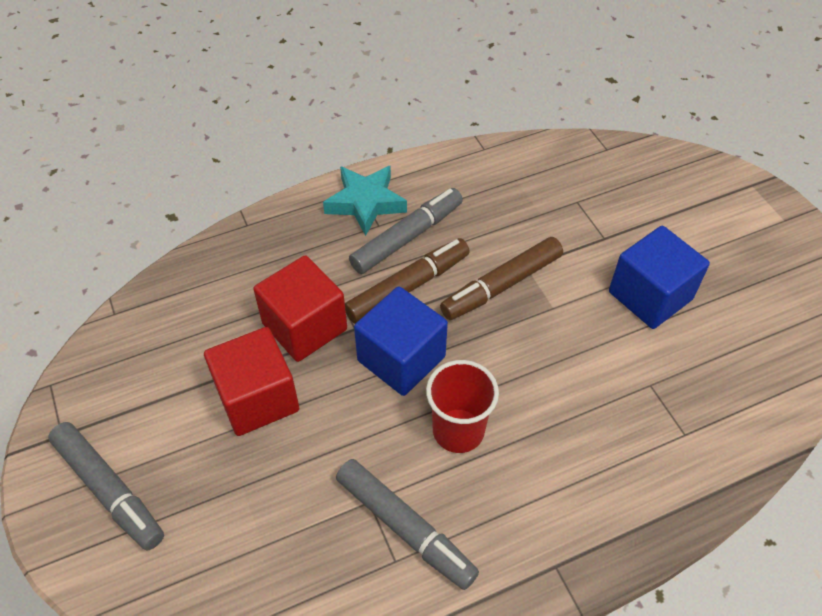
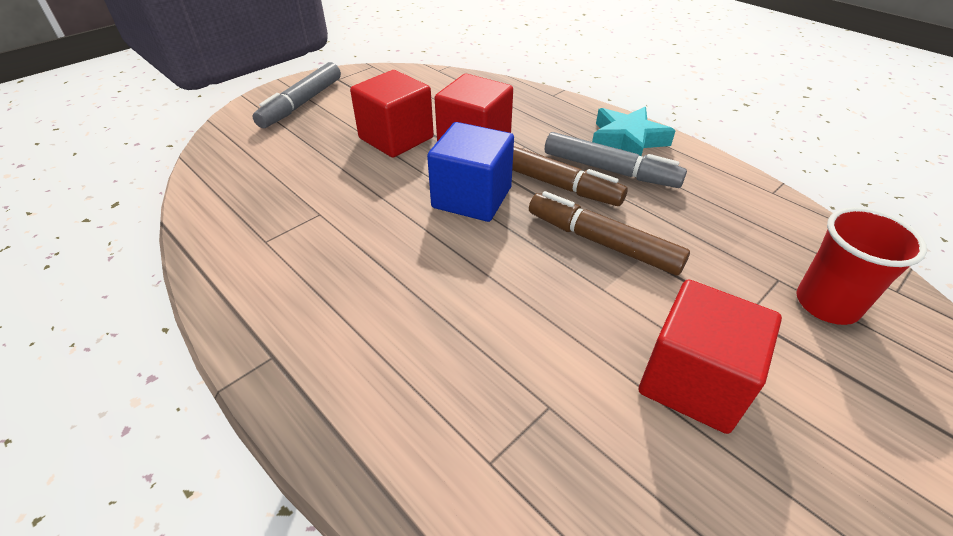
camera: 70 degrees right, 10 degrees down
(405, 527) = (298, 239): grey marker -> none
(458, 431) = (409, 250): red cup -> red cup (826, 304)
(650, 296) = (693, 381): blue cube -> red cube

